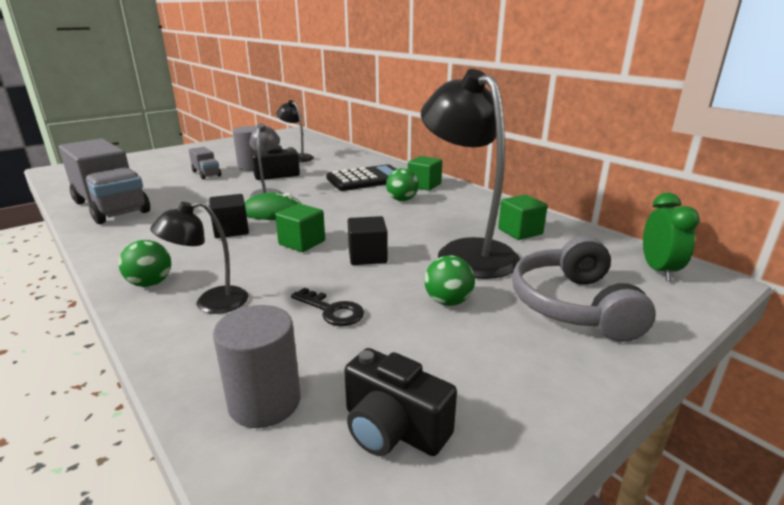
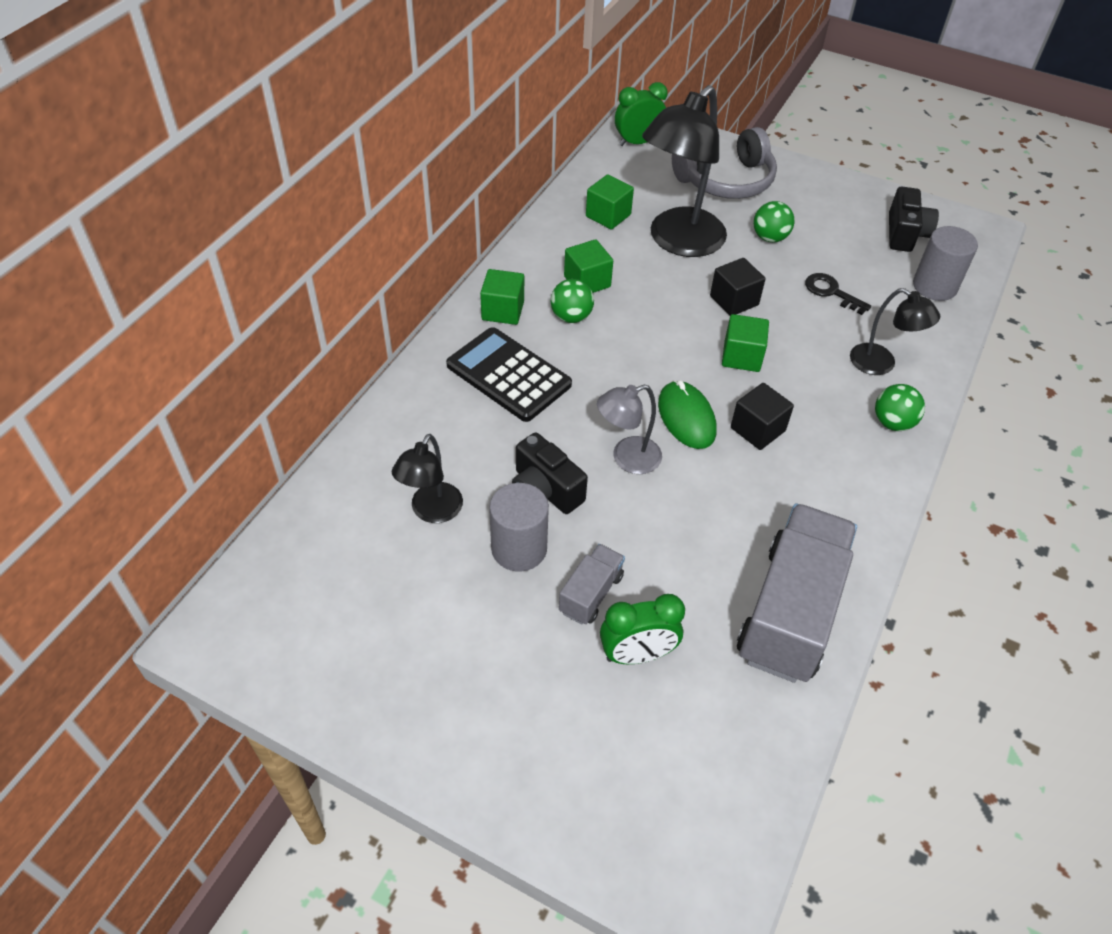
camera: 115 degrees left, 25 degrees up
(163, 176) = (637, 654): none -> green clock
(332, 311) = (831, 292): black key -> black key turned 60 degrees counterclockwise
(436, 210) = (587, 282): none -> green cube

